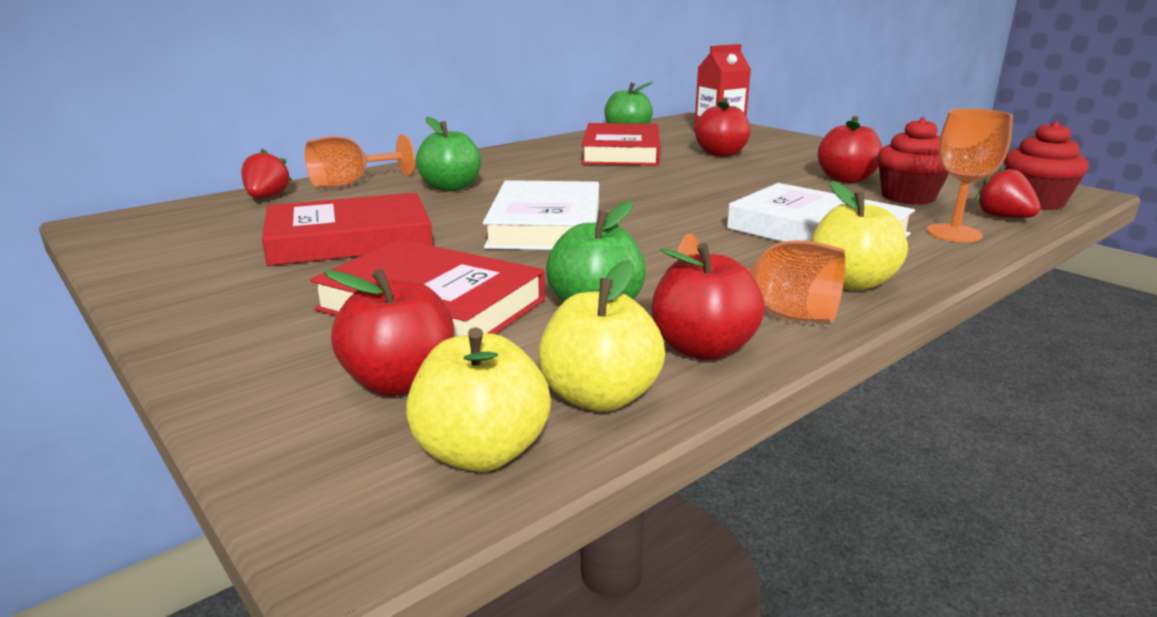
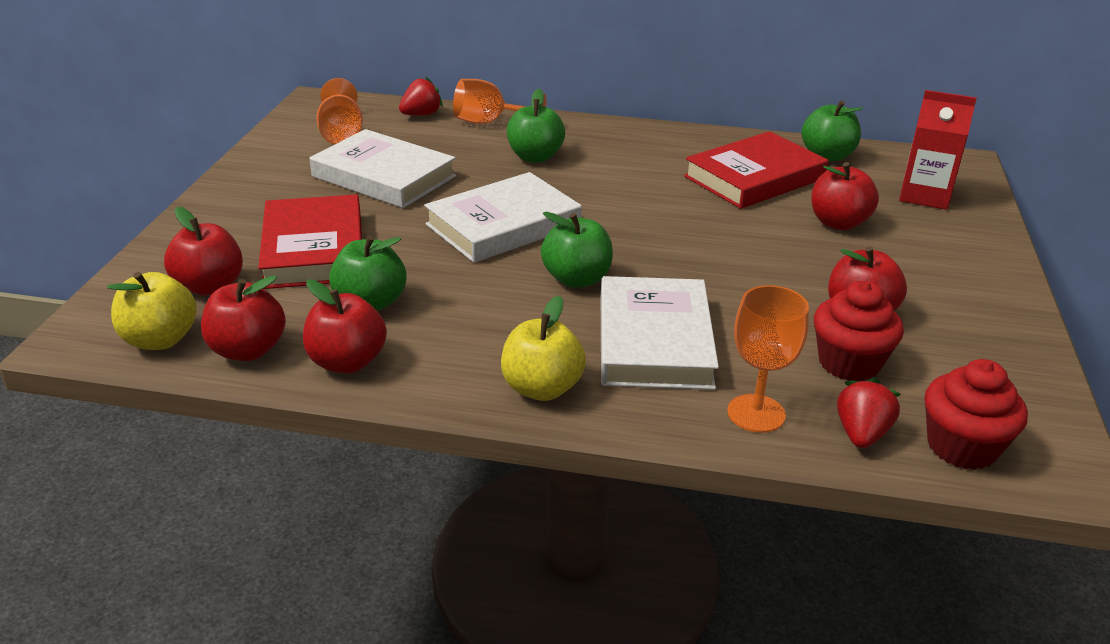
camera: 50 degrees right, 10 degrees up
(349, 239) = (384, 176): red book -> white book
(599, 397) = (248, 350): yellow apple -> red apple
(684, 227) = (576, 279): none -> green apple
(775, 312) = (439, 371): orange goblet -> orange goblet (341, 134)

